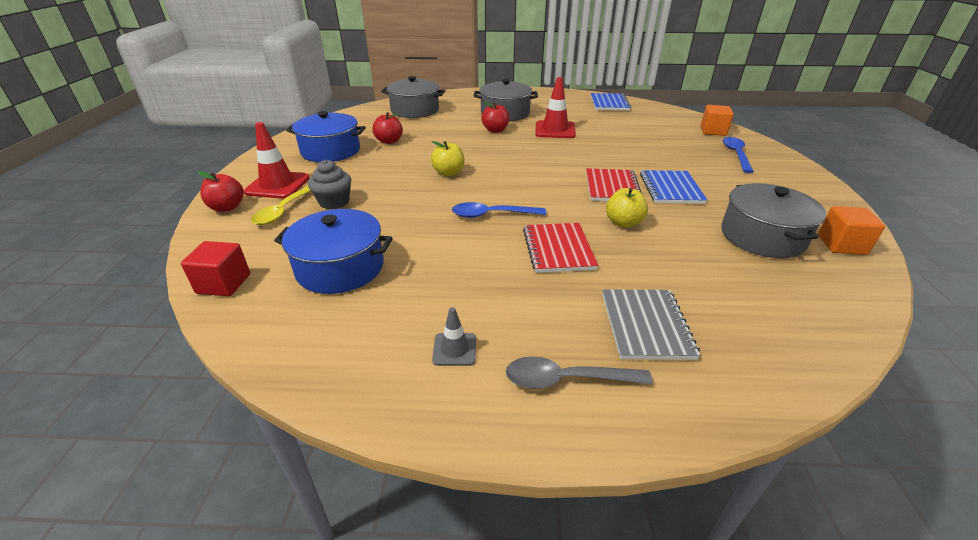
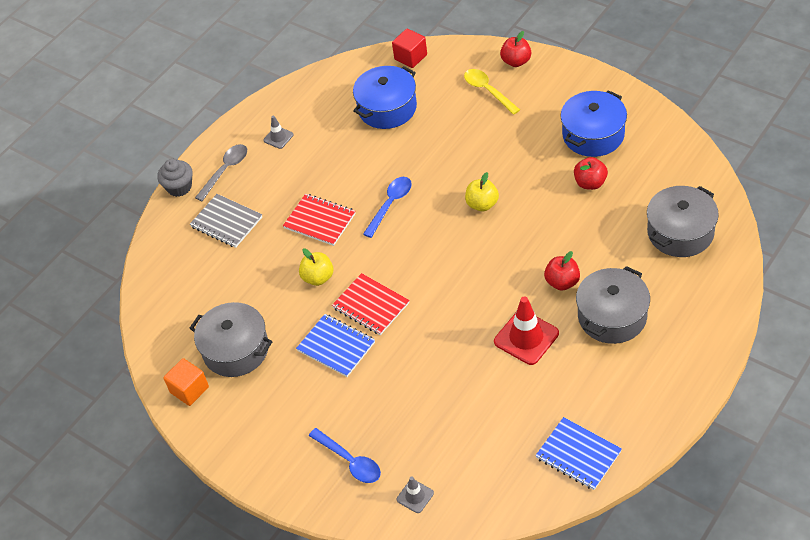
camera: 130 degrees right, 15 degrees up
(277, 185) = (537, 91): red traffic cone -> none
(334, 202) = (481, 120): grey cupcake -> grey cupcake (179, 187)
(713, 131) = (415, 496): orange cube -> grey traffic cone

